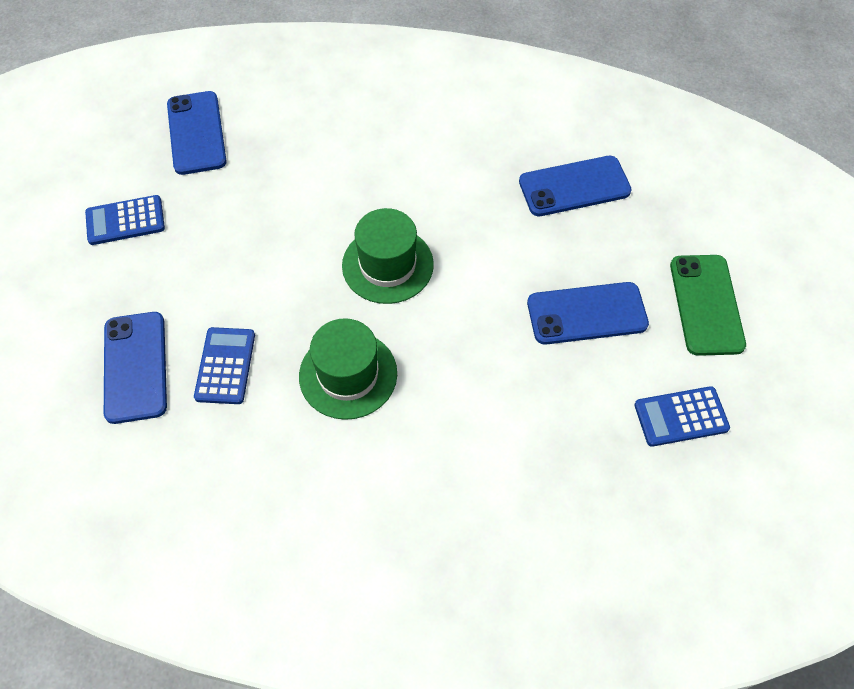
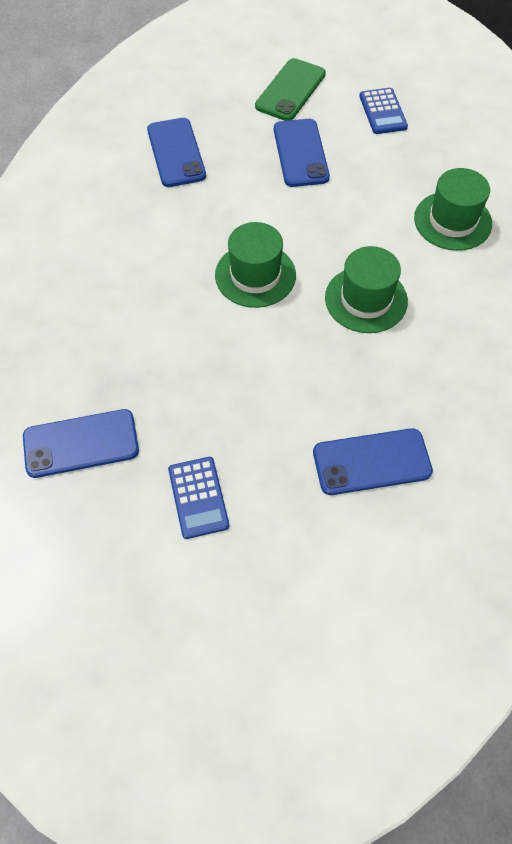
camera: 90 degrees left, 0 degrees up
(225, 366) = (364, 389): blue calculator -> none
(475, 488) = (452, 221): none -> green hat
(706, 305) = (290, 90): green phone -> green phone turned 60 degrees counterclockwise

